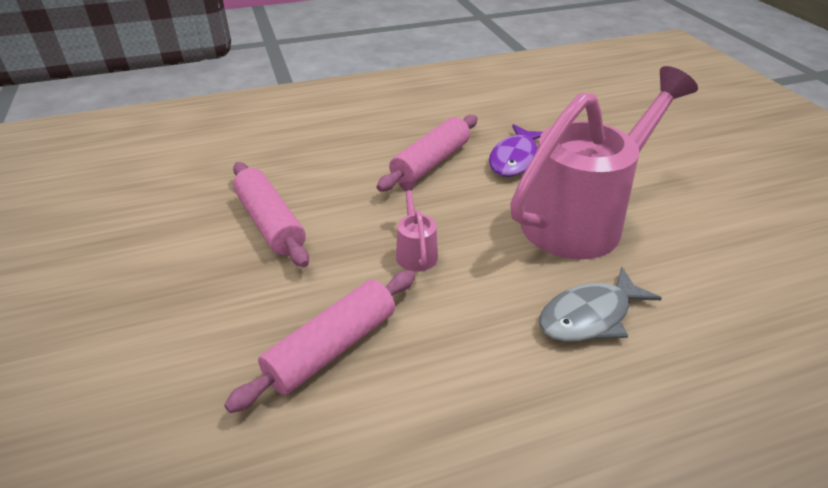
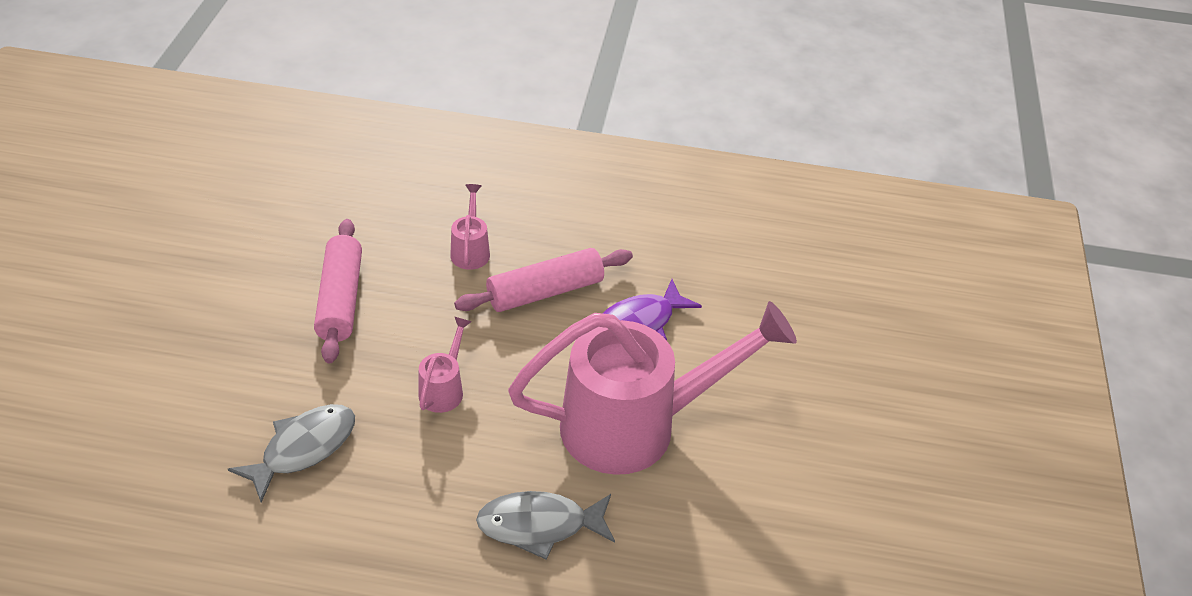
camera: 25 degrees right, 5 degrees up
(332, 348) = (303, 449): pink rolling pin -> grey fish
(350, 157) = (470, 250): none -> pink watering can

